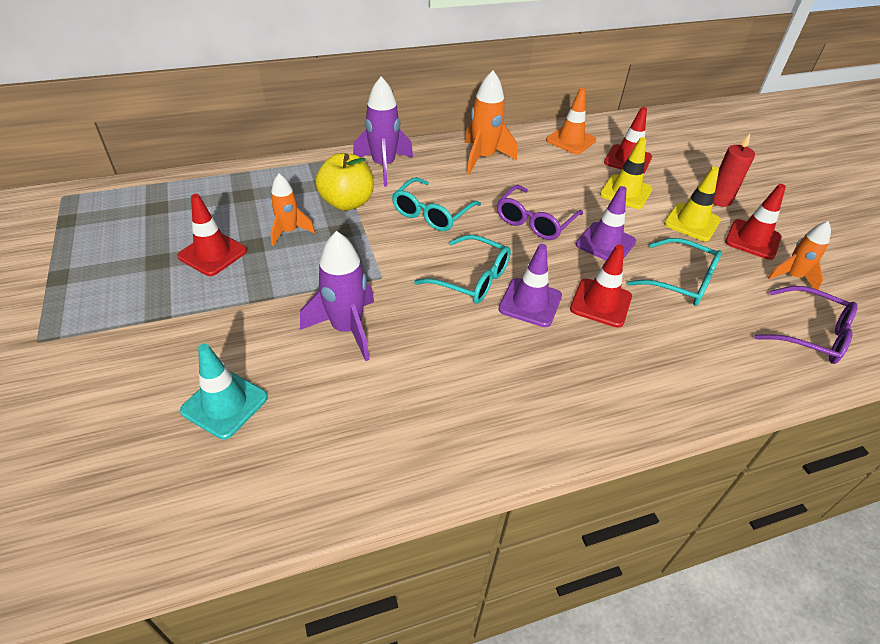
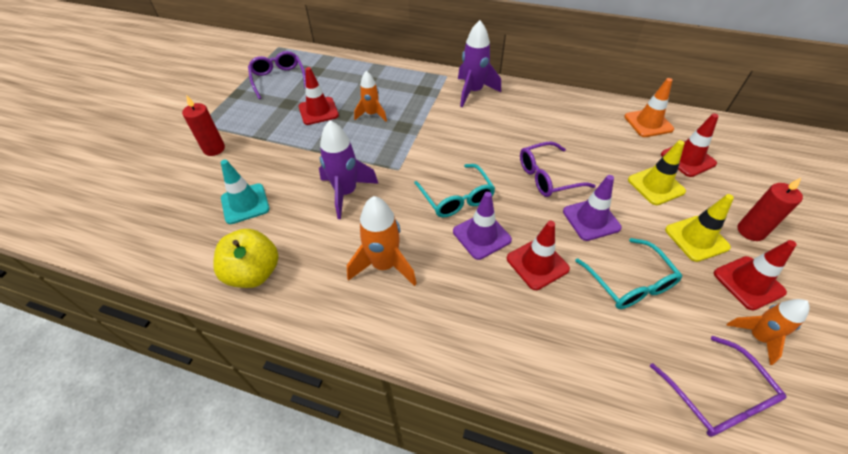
camera: 40 degrees right, 5 degrees up
(99, 361) = (214, 149): none -> red candle
(109, 236) = (278, 79): none -> purple glasses
(347, 203) = (424, 109): yellow apple -> yellow apple (254, 273)
(432, 213) = (474, 139): turquoise glasses -> none
(483, 158) = (555, 112): orange rocket -> orange rocket (384, 265)

